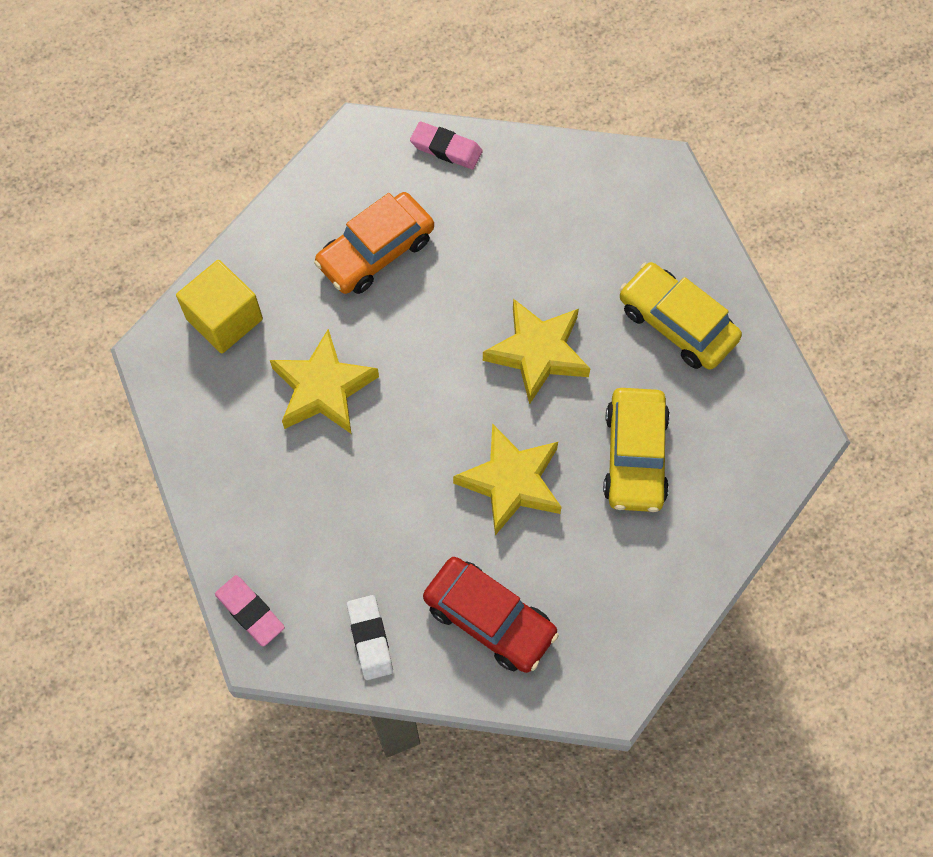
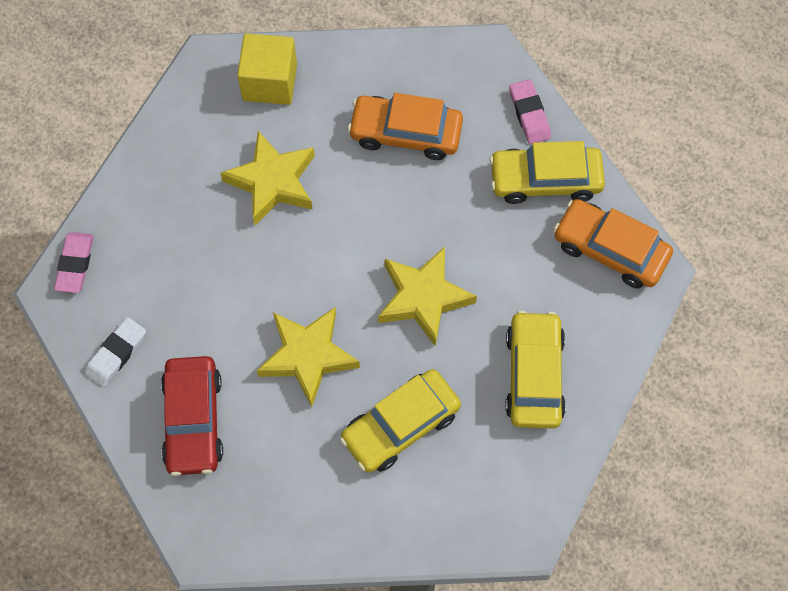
camera: 50 degrees right, 0 degrees up
(515, 183) = (545, 180): none -> yellow car
(618, 185) = (610, 250): none -> orange car

